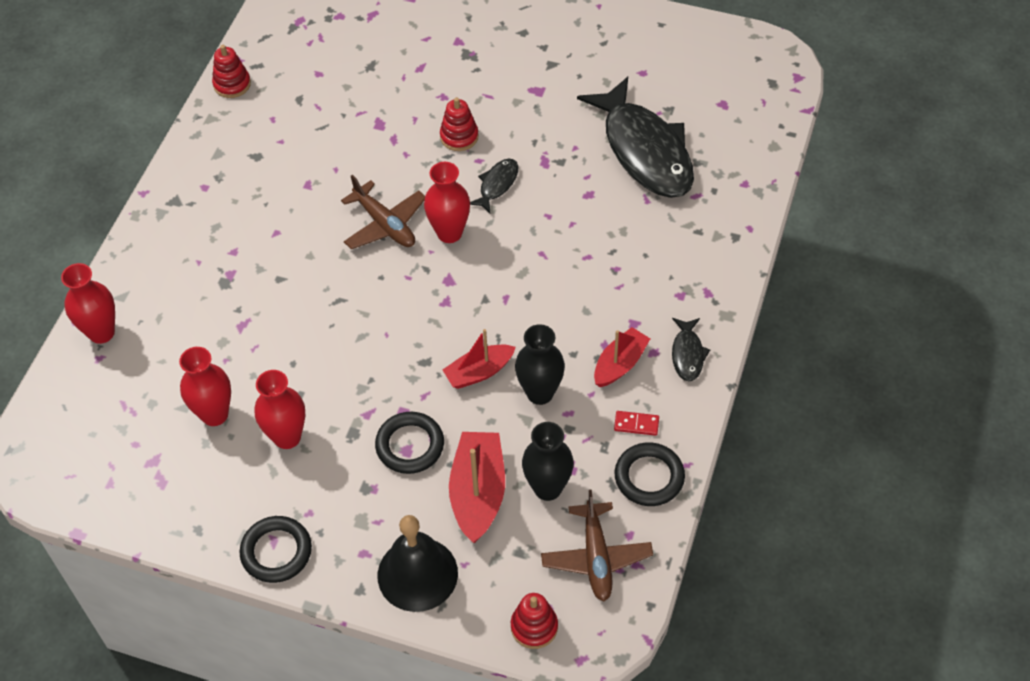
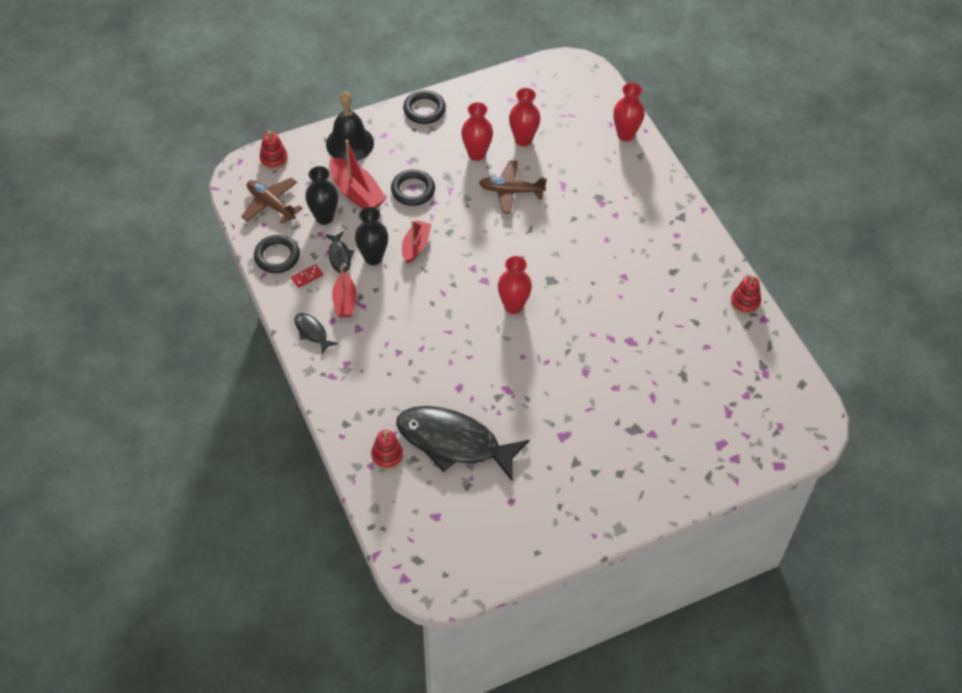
camera: 135 degrees right, 0 degrees up
(385, 224) = (554, 285): brown plane -> brown plane (511, 191)
(459, 136) = (575, 368): red stacking toy -> red stacking toy (387, 455)
(497, 185) = (518, 354): black fish -> black fish (339, 256)

